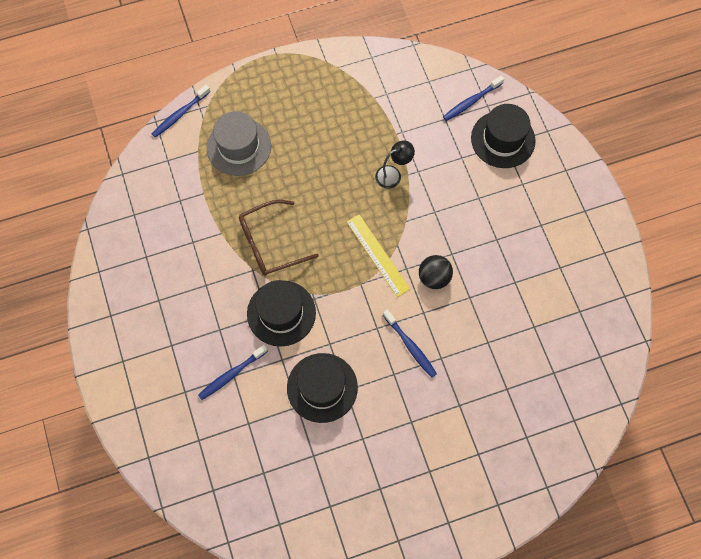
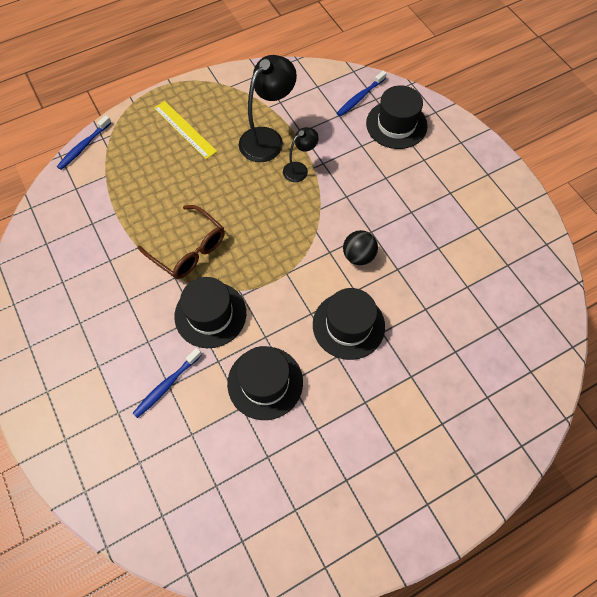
camera: 10 degrees left, 5 degrees down
(239, 147) = (145, 166): grey hat -> none
(270, 243) = (189, 249): brown glasses -> brown glasses turned 105 degrees counterclockwise
(366, 134) = (267, 138): none -> black lamp
(377, 255) = (298, 244): yellow ruler -> yellow ruler (184, 129)
(410, 346) = (348, 325): blue toothbrush -> black hat

